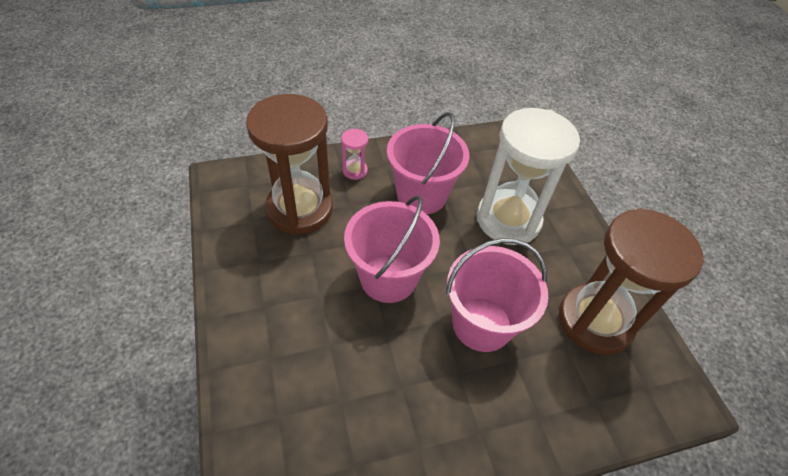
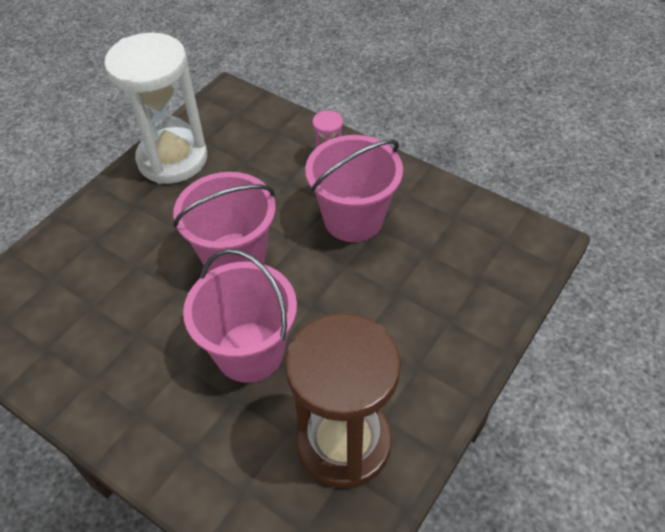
camera: 55 degrees right, 0 degrees up
(299, 209) = (246, 158): brown hourglass -> none
(508, 219) = (399, 299): white hourglass -> white hourglass (172, 159)

